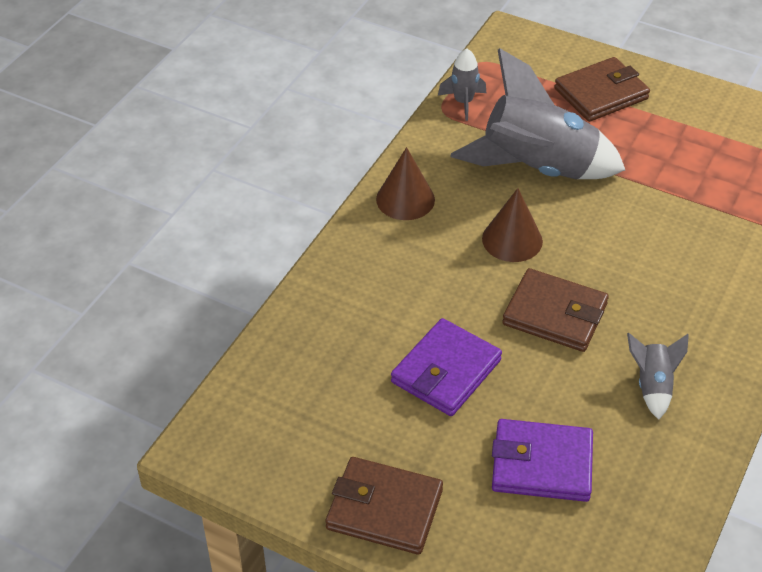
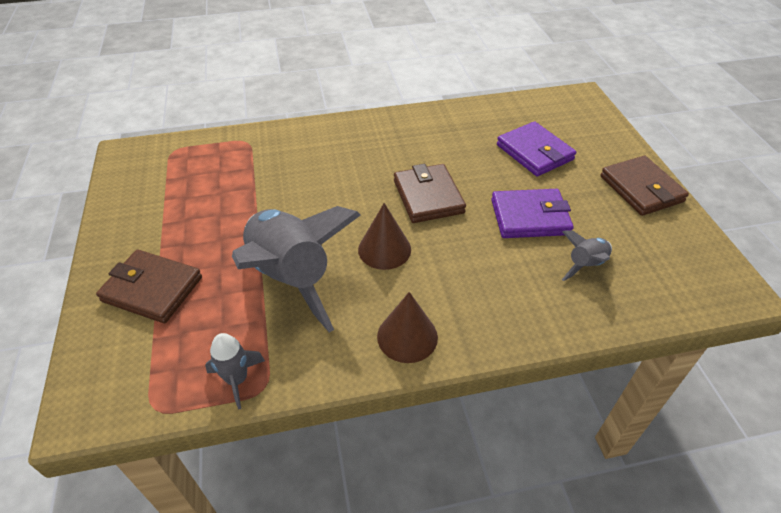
camera: 130 degrees left, 0 degrees up
(652, 386) = (434, 140): grey rocket -> grey rocket (585, 265)

